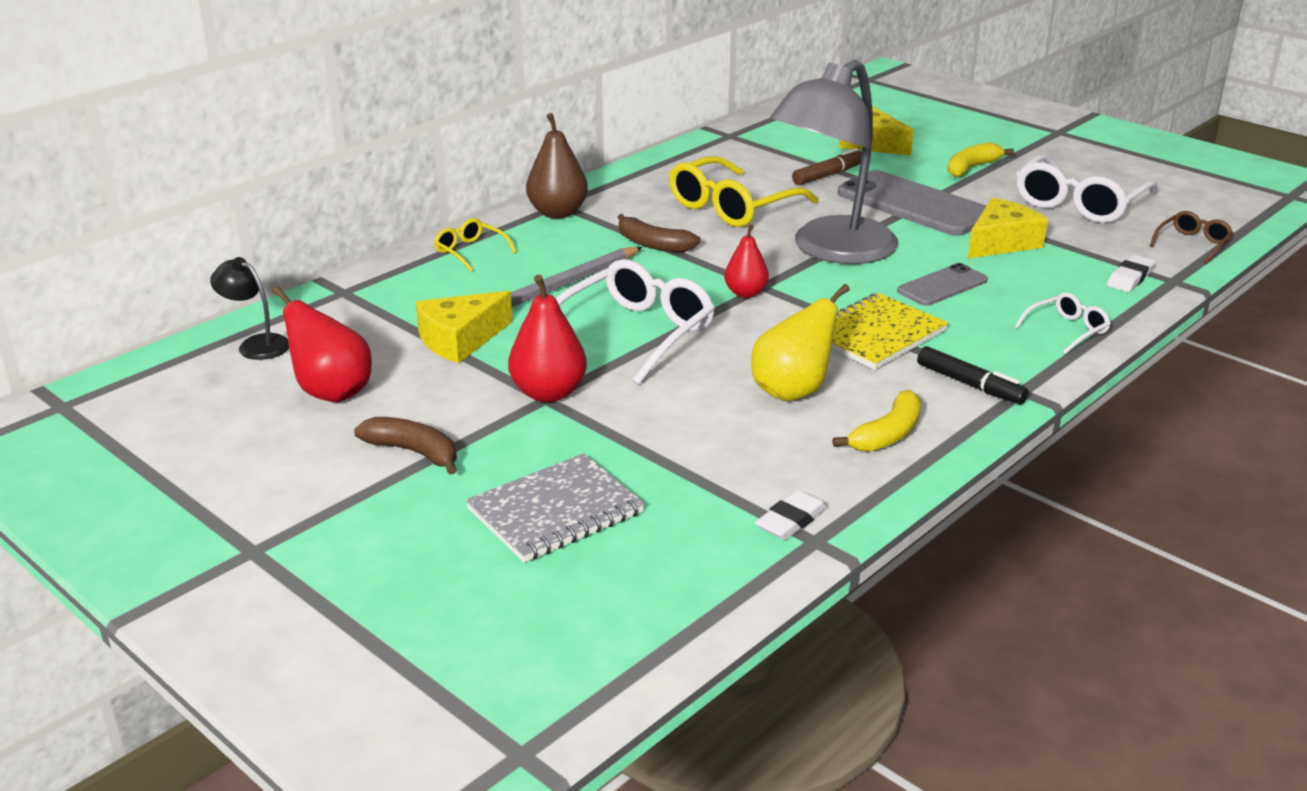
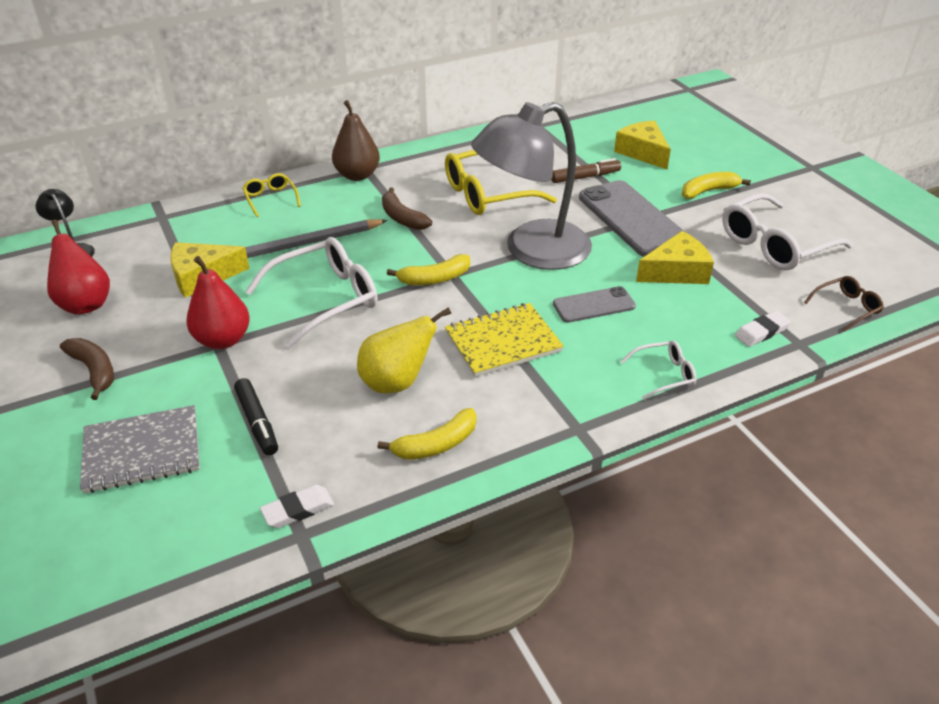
camera: 20 degrees right, 10 degrees up
(745, 293) = (434, 279): red pear -> yellow banana
(970, 385) = (540, 411): black marker -> black marker (257, 422)

